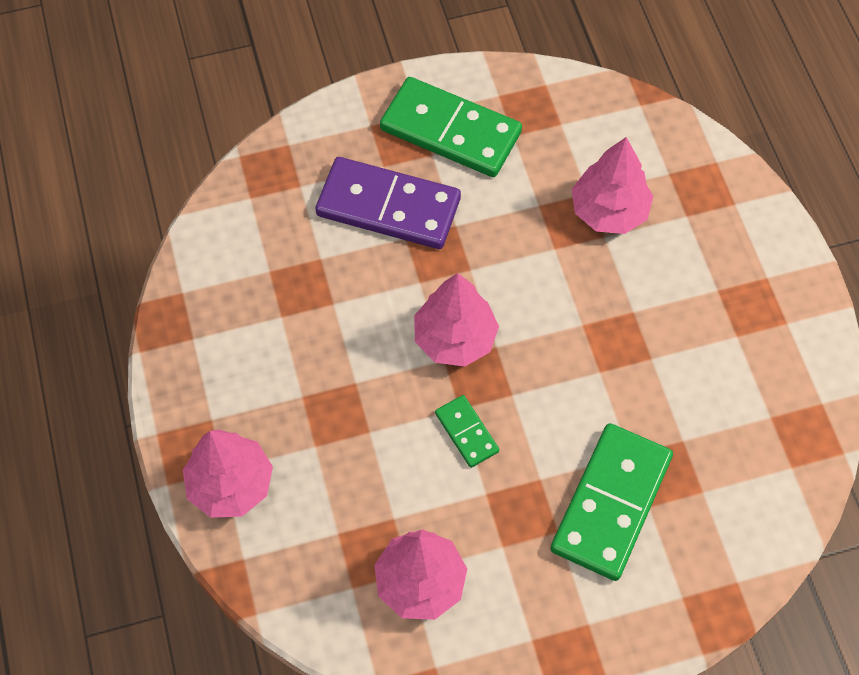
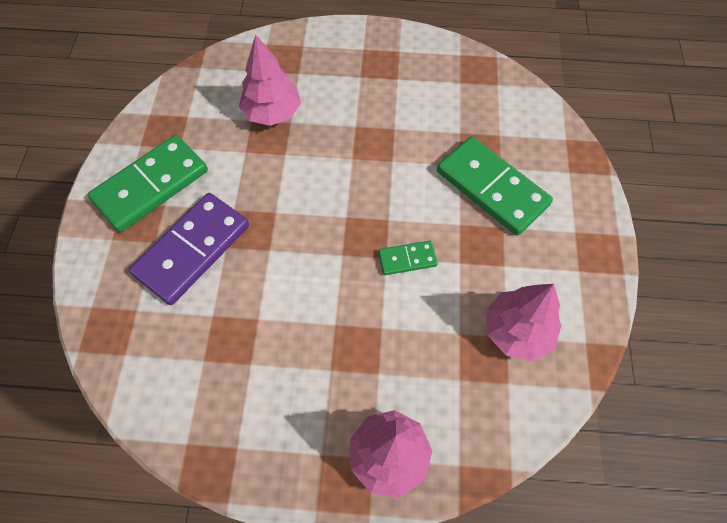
camera: 70 degrees left, 0 degrees up
(454, 338) = (327, 241): pink tree -> none

